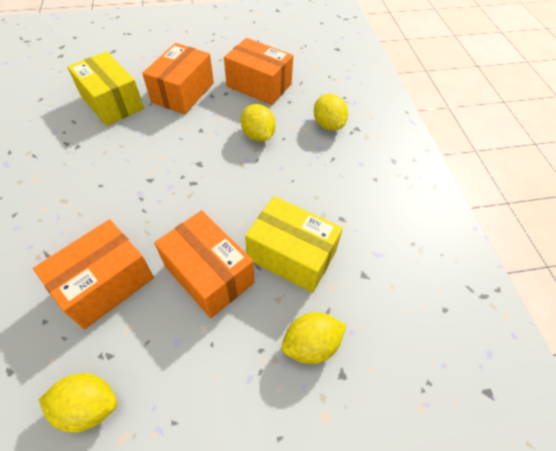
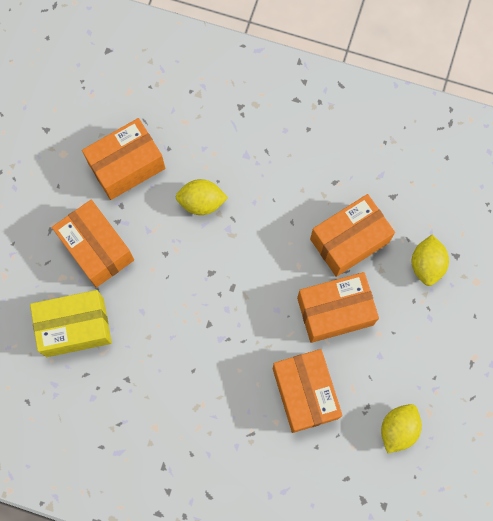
camera: 60 degrees left, 20 degrees up
(291, 255) = (349, 241): yellow box -> orange box
(328, 124) = (221, 129): yellow lemon -> none

